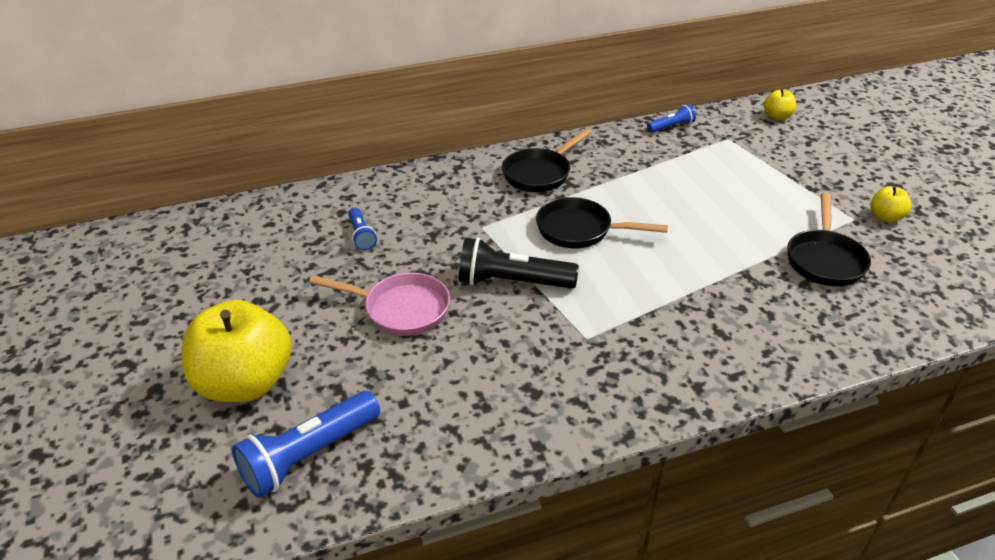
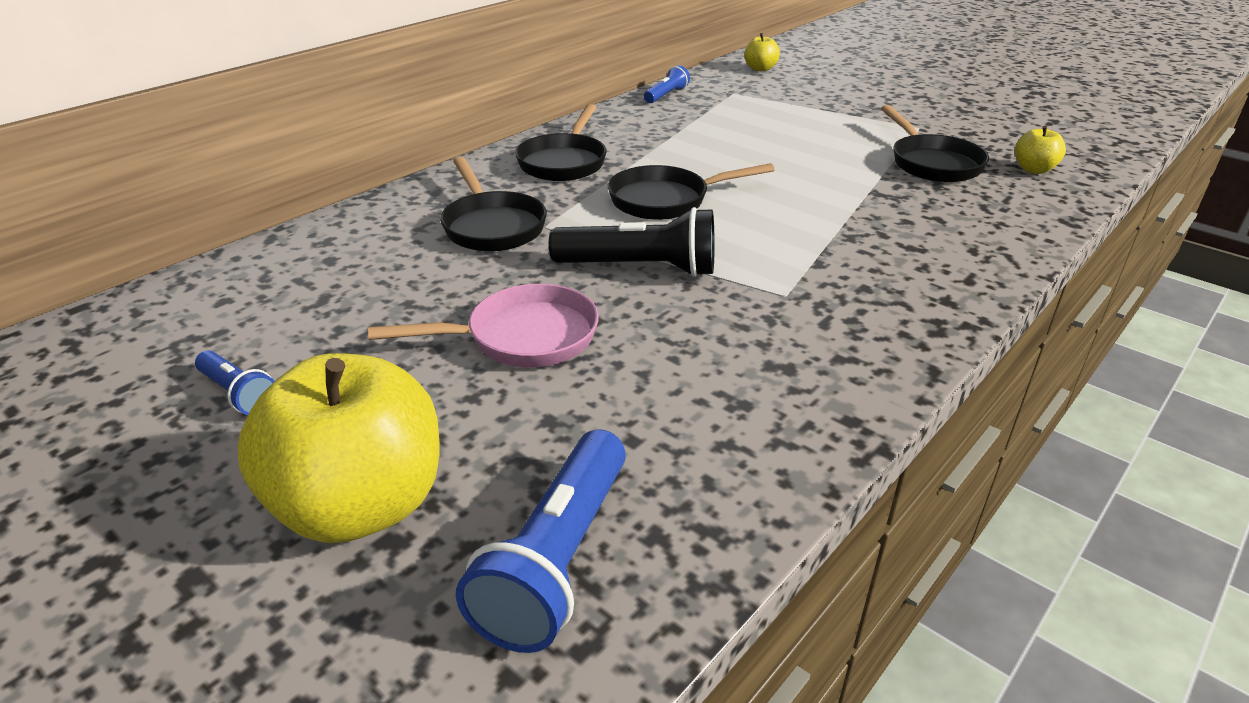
camera: 30 degrees left, 5 degrees down
(361, 235) = (386, 276): blue flashlight -> blue flashlight (238, 394)
(450, 216) = (492, 226): none -> black pan
(512, 282) = (640, 268): black flashlight -> black flashlight turned 150 degrees counterclockwise
(885, 217) = (942, 120): yellow apple -> yellow apple (1033, 169)

